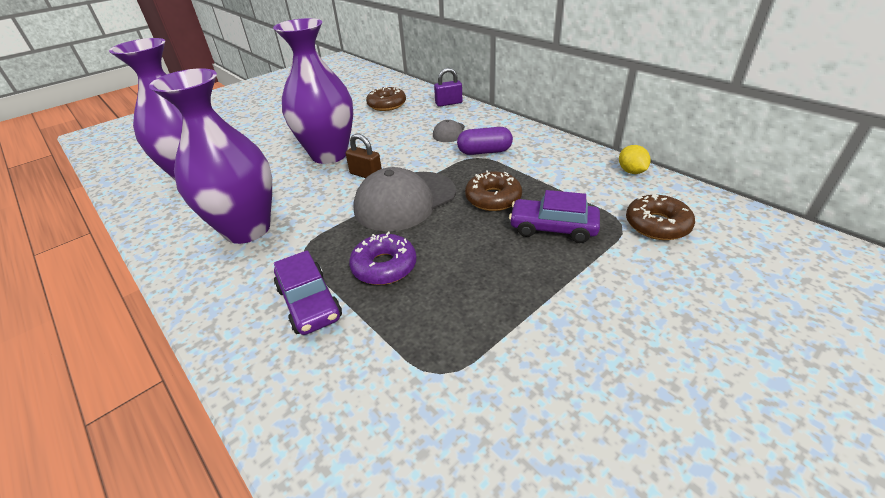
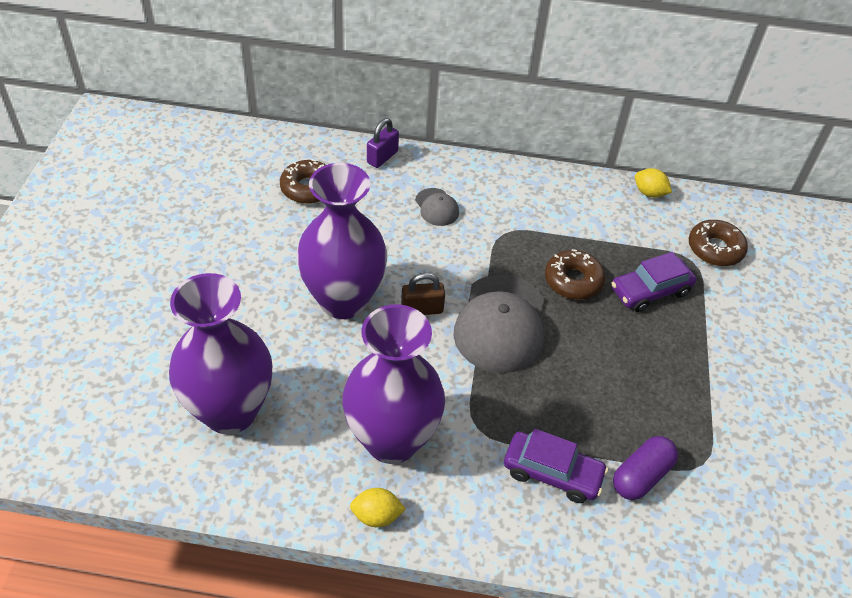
camera: 45 degrees left, 10 degrees up
(177, 263) = (376, 516): none -> yellow lemon
(384, 266) = (567, 404): purple donut -> none
(484, 152) = (503, 222): purple capsule -> purple capsule (641, 476)

